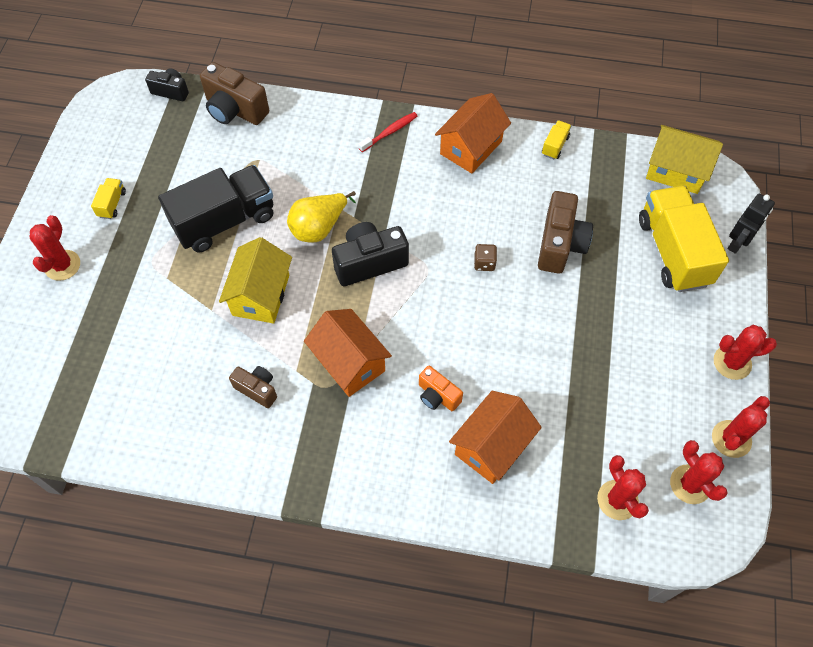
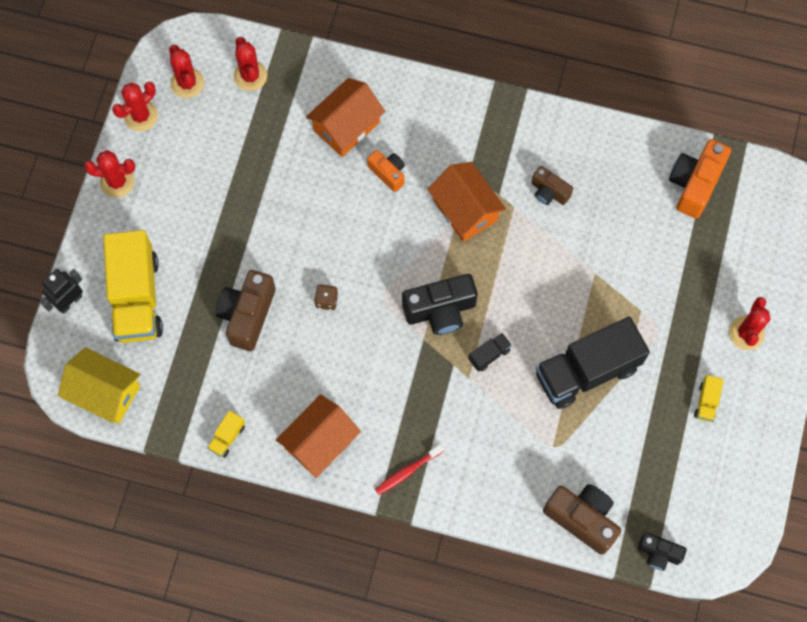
camera: 175 degrees left, 10 degrees up
(92, 411) = (694, 184): none -> orange camera
(261, 295) = (547, 284): yellow house -> none
(319, 227) = (489, 355): yellow pear -> black truck

